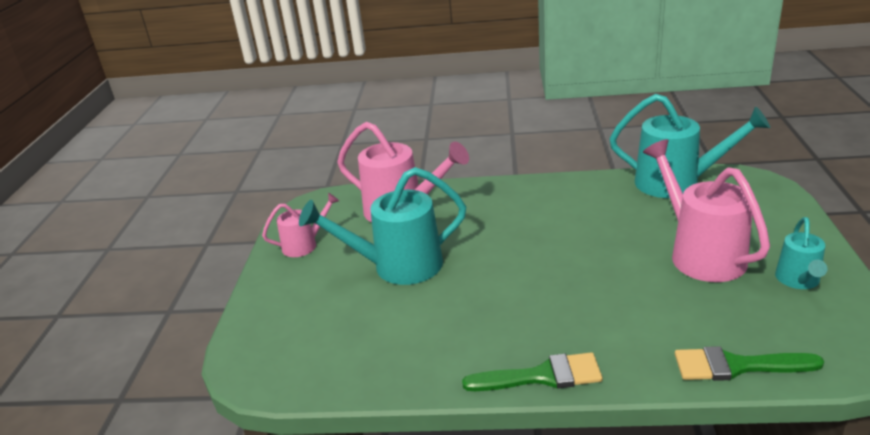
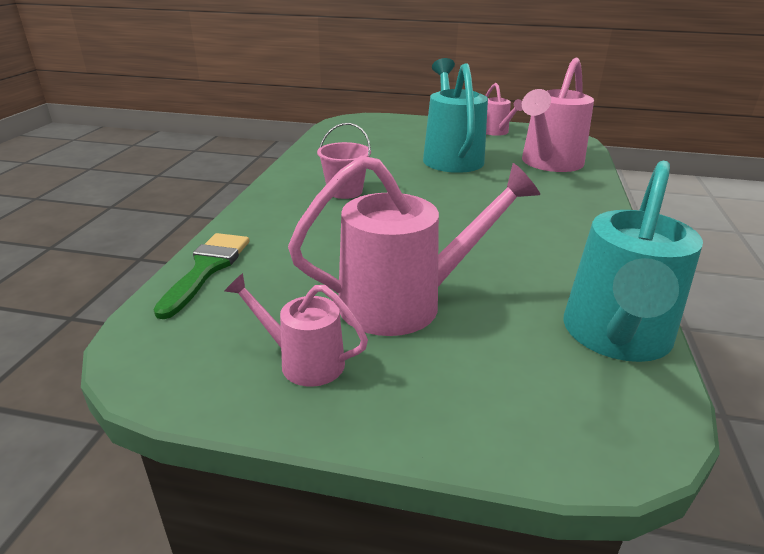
camera: 95 degrees right, 0 degrees up
(524, 321) = (345, 191): none -> pink bucket
(541, 376) = (275, 189): green brush -> none
(798, 281) = (302, 361): turquoise watering can -> pink watering can

